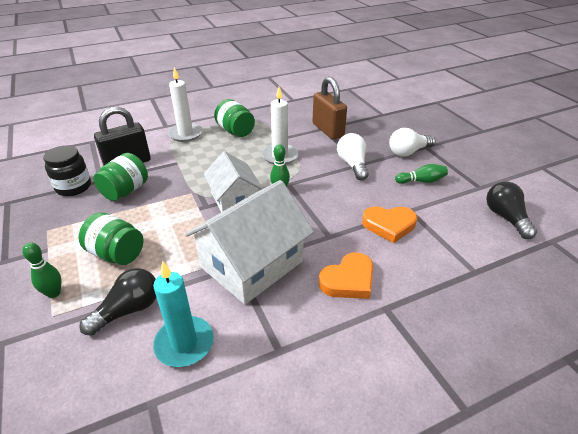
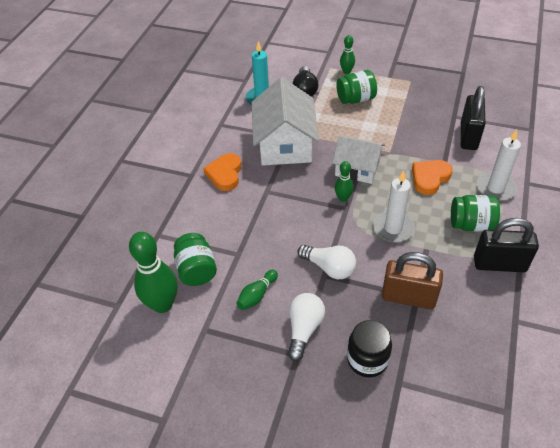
camera: 135 degrees right, 10 degrees up
(74, 187) = (456, 102): black jar -> black jar (367, 359)
(125, 191) = (425, 123): green jar -> green jar (196, 270)
(258, 114) = (499, 264): none -> black padlock
(389, 225) = (239, 228): orange heart -> orange heart (429, 178)
(506, 218) = (162, 304): black light bulb -> green bowling pin

